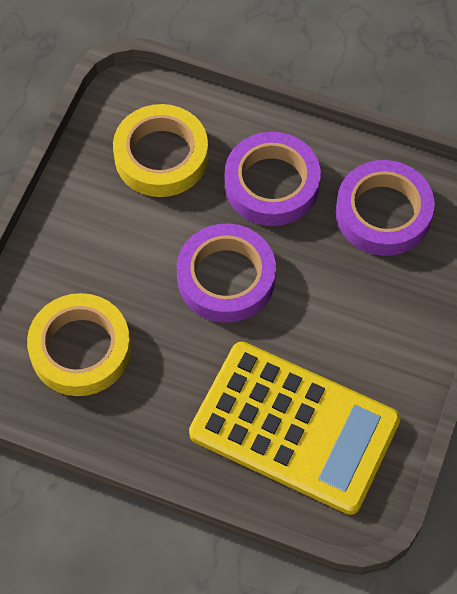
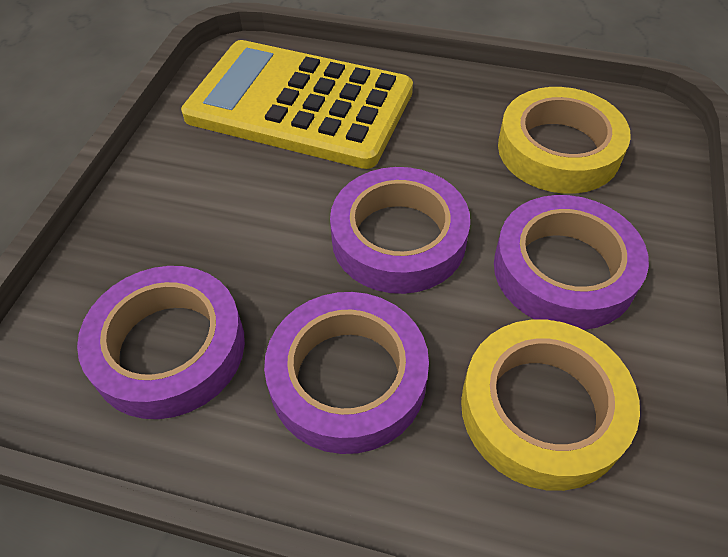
camera: 175 degrees right, 10 degrees down
(116, 241) = (564, 270): none -> purple tape

